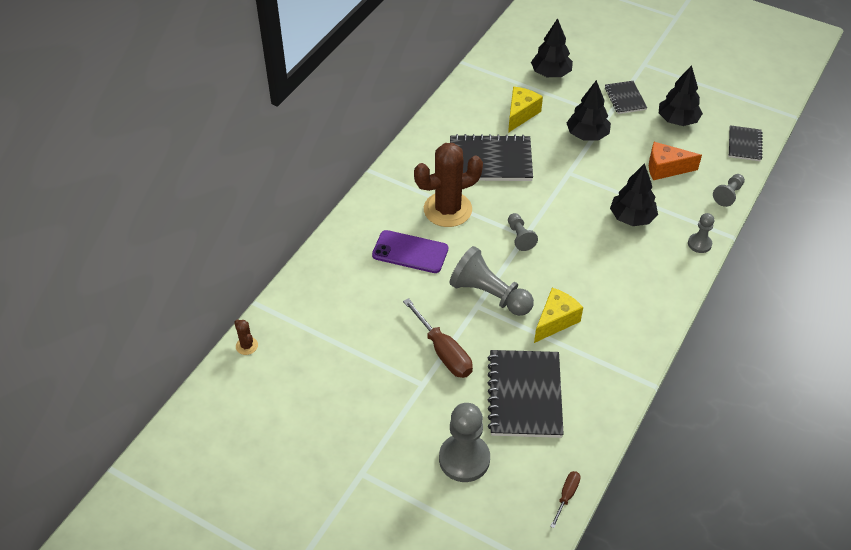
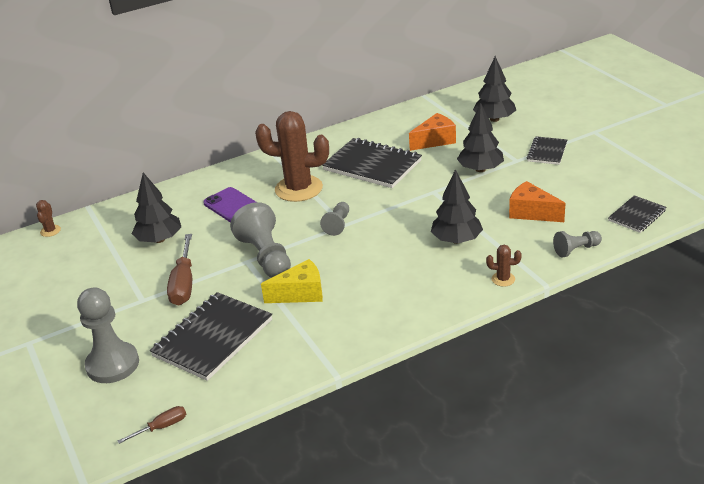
camera: 35 degrees right, 15 degrees down
(521, 114) = (435, 141): yellow cheese -> orange cheese
(677, 120) = (583, 180): black tree -> black tree (159, 239)
(699, 244) = (503, 279): grey pawn -> brown cactus

